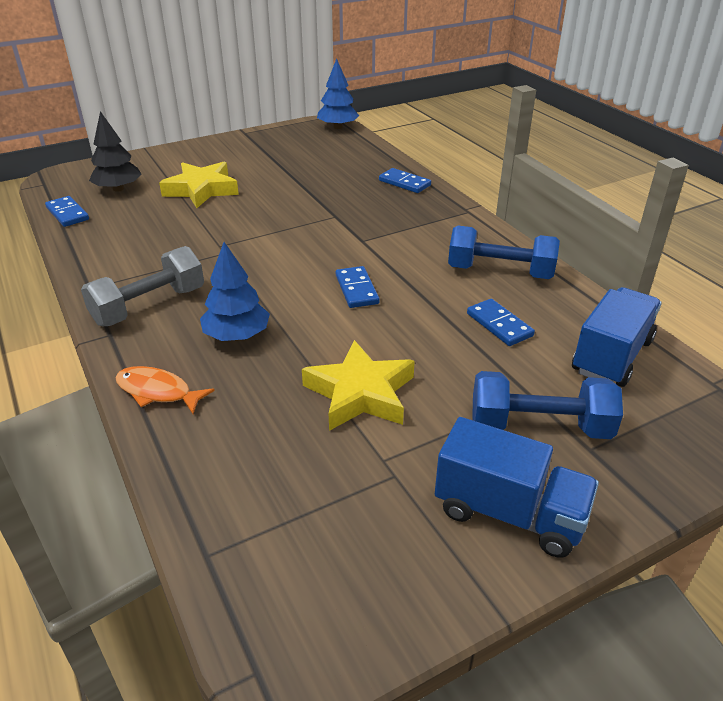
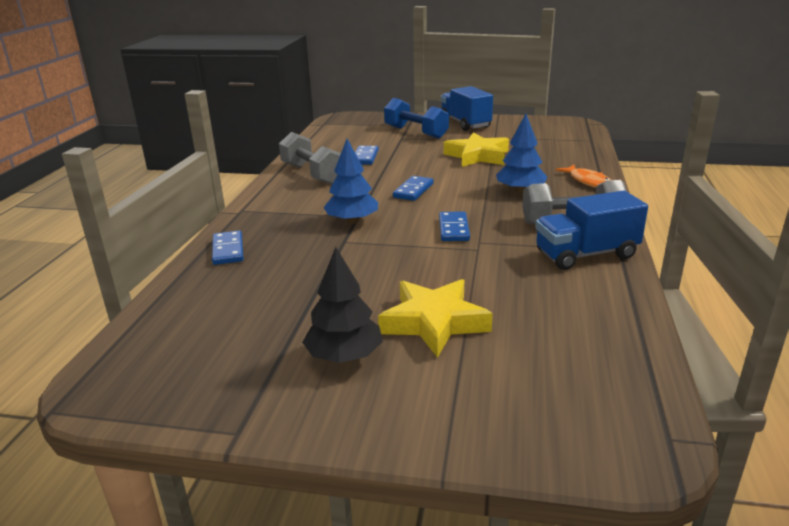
camera: 140 degrees left, 10 degrees down
(67, 214) = (631, 348): blue domino -> blue domino (454, 229)
(118, 189) = (544, 370): black tree -> black tree (344, 356)
(338, 127) = (105, 372): blue tree -> blue tree (352, 221)
(500, 272) = (312, 174): blue dumbbell -> grey dumbbell
(611, 356) = (340, 138): blue truck -> blue truck (586, 254)

